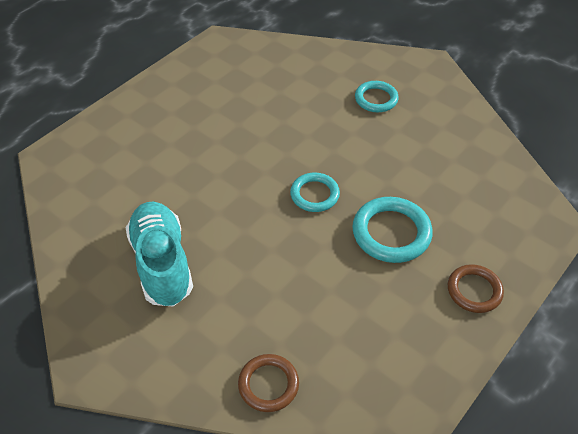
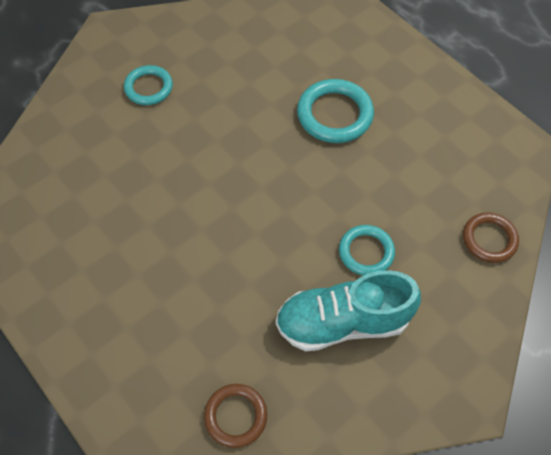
camera: 80 degrees left, 10 degrees up
(314, 194) = (274, 167): turquoise ring -> turquoise ring (366, 252)
(474, 290) = (406, 71): brown ring -> brown ring (235, 416)

